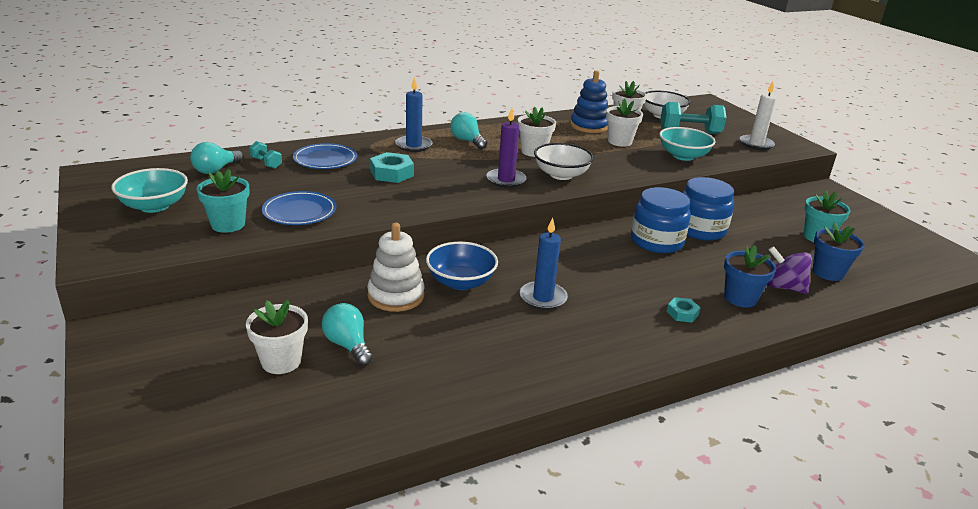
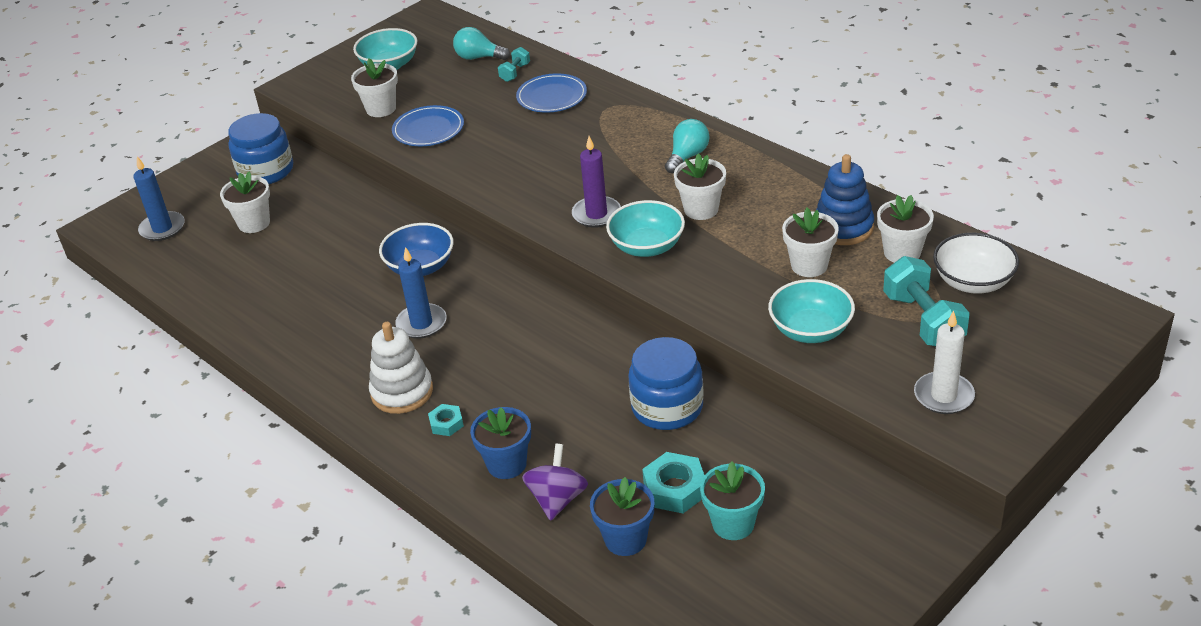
camera: 75 degrees right, 10 degrees up
(228, 224) = (381, 109): turquoise flower pot -> white flower pot
(348, 345) = (289, 244): turquoise light bulb -> none
(392, 173) = (552, 143): turquoise nut -> turquoise nut (675, 489)
(396, 296) = (375, 240): white stacking toy -> white stacking toy (402, 392)
(413, 145) = (638, 129): blue candle -> blue candle (162, 228)
(561, 175) = (647, 246): white bowl -> turquoise bowl
(656, 241) = (603, 376): blue jar -> blue jar (266, 171)

